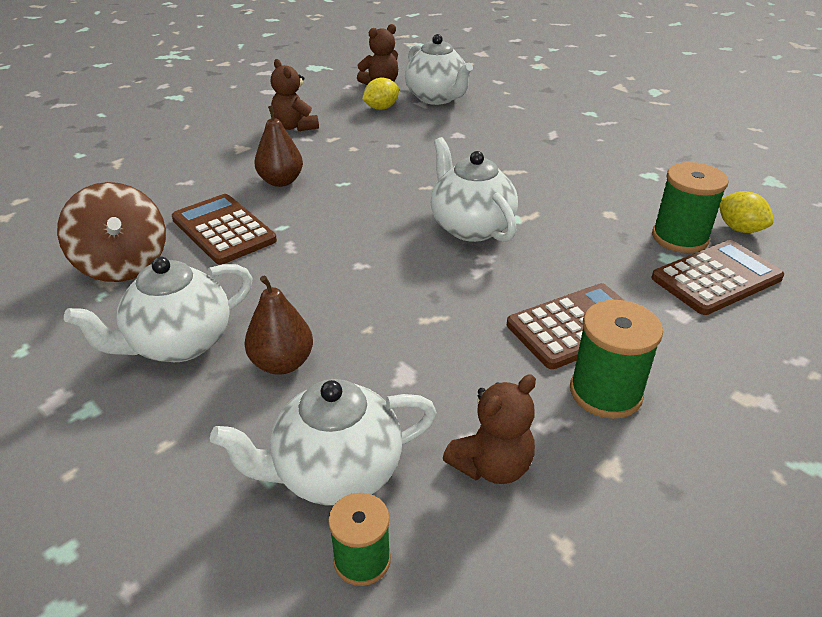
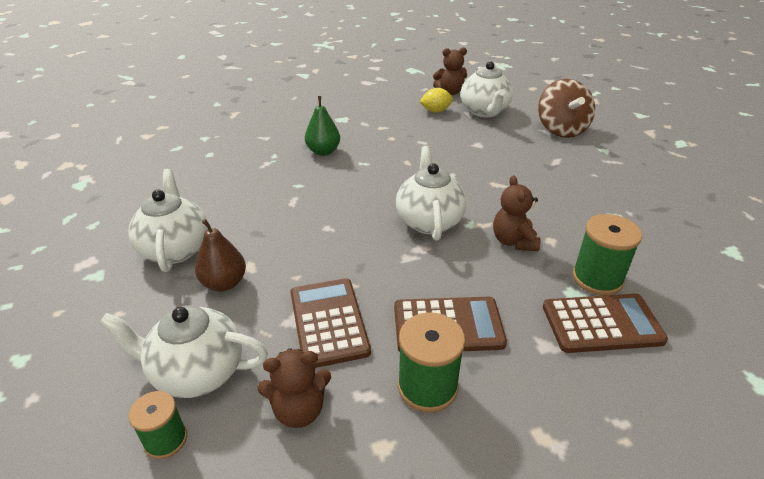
camera: 25 degrees right, 0 degrees up
(123, 265) = (185, 185): brown spinning top -> brown spinning top (561, 129)
(178, 344) = (176, 249): white teapot -> white teapot turned 90 degrees clockwise
(223, 230) = (261, 177): brown calculator -> brown calculator (328, 322)
(281, 181) = (323, 151): brown pear -> green pear
(295, 126) = (364, 113): brown teddy bear -> brown teddy bear (513, 241)
(739, 229) = (661, 286): yellow lemon -> none

